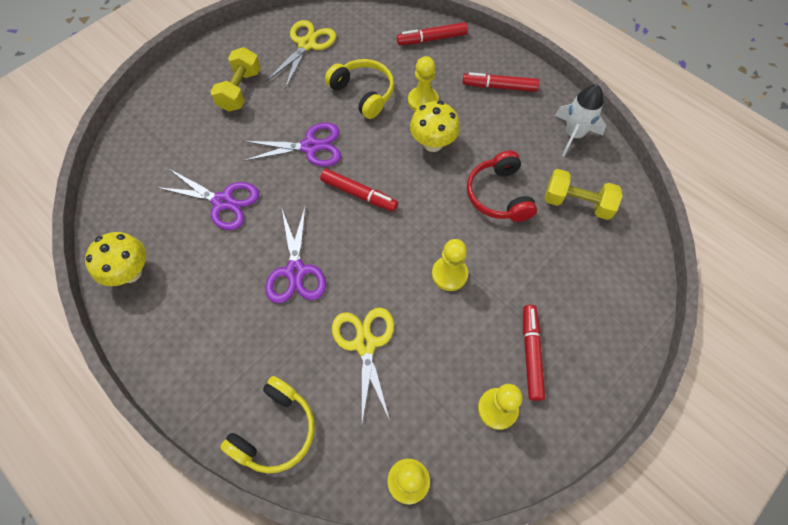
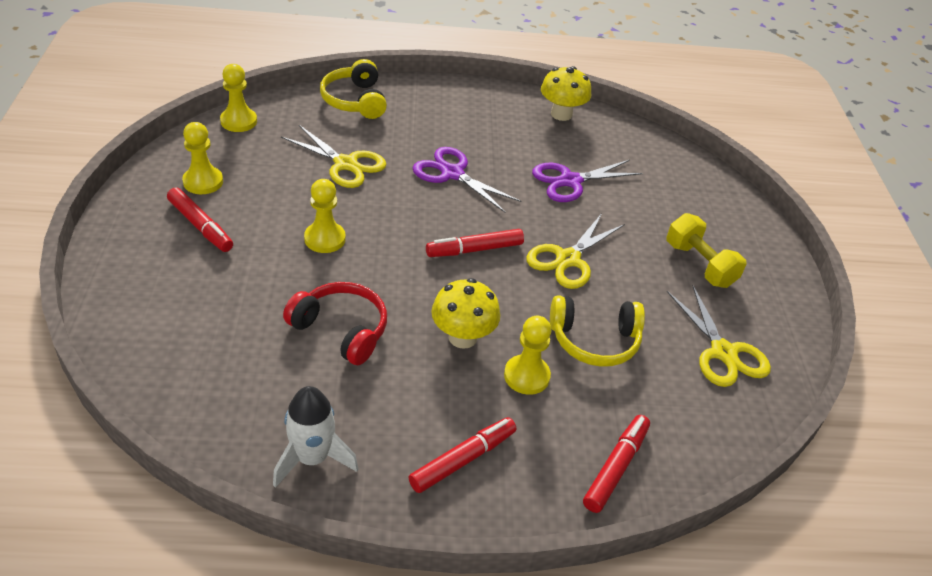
camera: 130 degrees right, 20 degrees down
(310, 147) = (568, 259): purple scissors -> yellow scissors
(577, 203) = (247, 375): yellow dumbbell -> none

